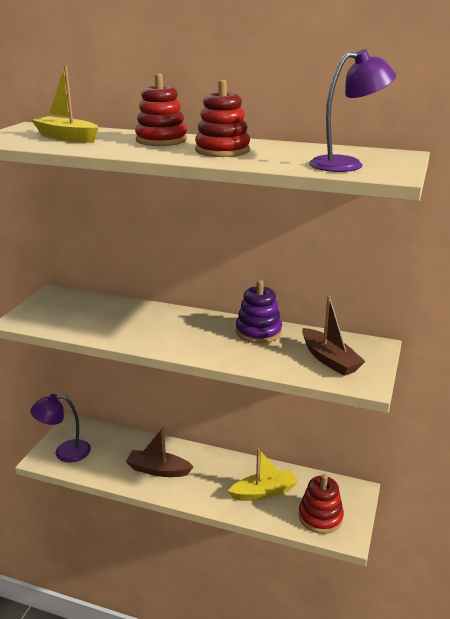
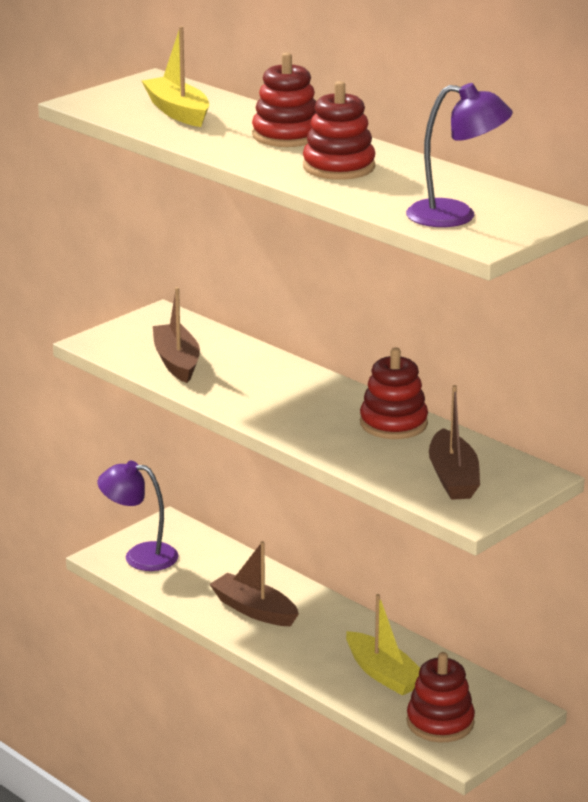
camera: 25 degrees right, 0 degrees up
(85, 322) = (176, 362): none -> brown boat
(258, 332) = (393, 423): purple stacking toy -> red stacking toy
(264, 492) = (384, 674): yellow boat -> yellow boat turned 45 degrees clockwise

